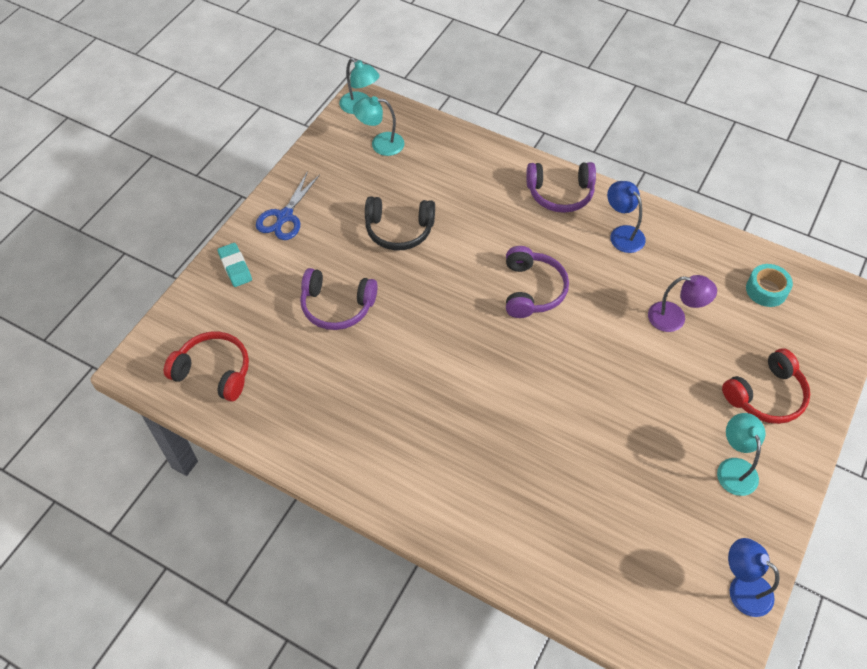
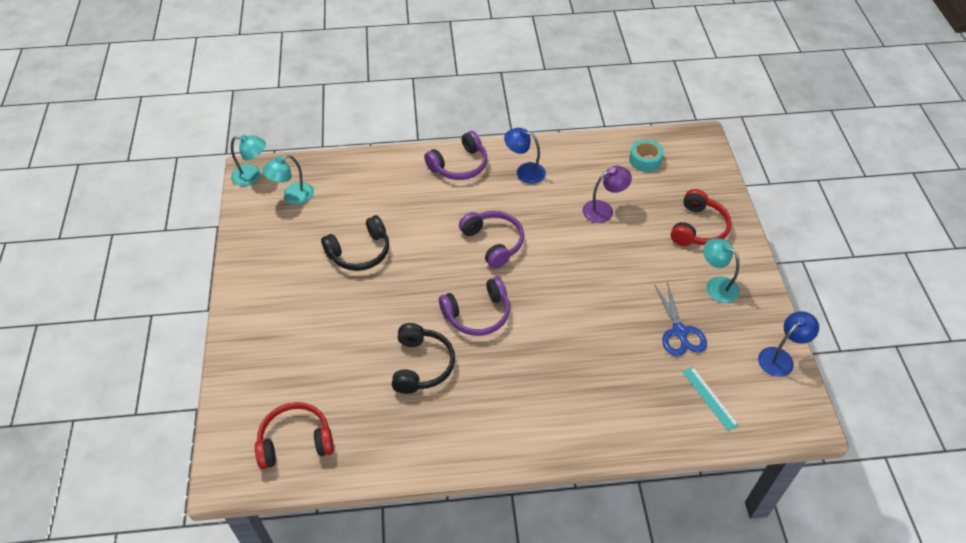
camera: 35 degrees left, 5 degrees down
(235, 267) = (246, 351): turquoise eraser -> none
(284, 216) = (257, 290): blue scissors -> blue scissors (679, 332)
(337, 306) = (357, 334): purple headphones -> purple headphones (477, 314)
(371, 369) = (421, 365): none -> black headphones
(626, 578) = (709, 398): none -> turquoise ruler
(742, 588) = (780, 358): blue lamp -> blue lamp turned 135 degrees clockwise

